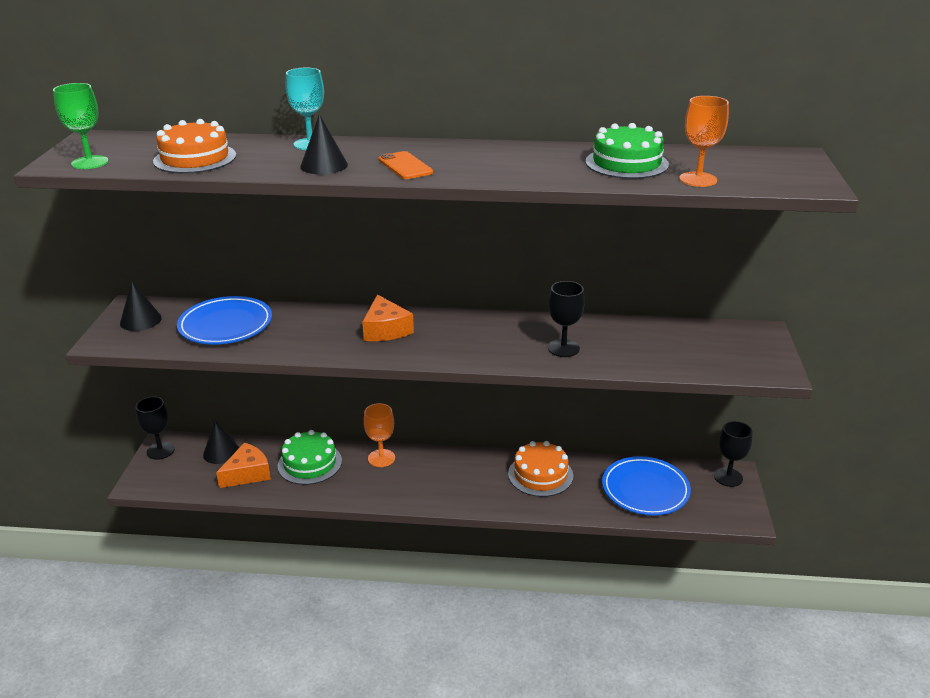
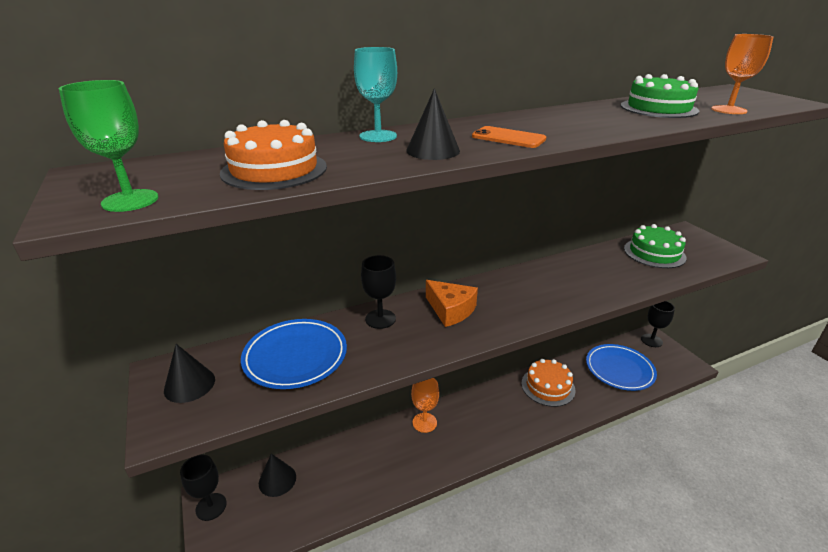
camera: 30 degrees left, 0 degrees up
(247, 473) = (321, 491): orange cheese -> none
(309, 463) = (370, 454): green cake -> green cake (654, 253)
(563, 348) = (597, 281): black goblet -> black goblet (380, 319)

